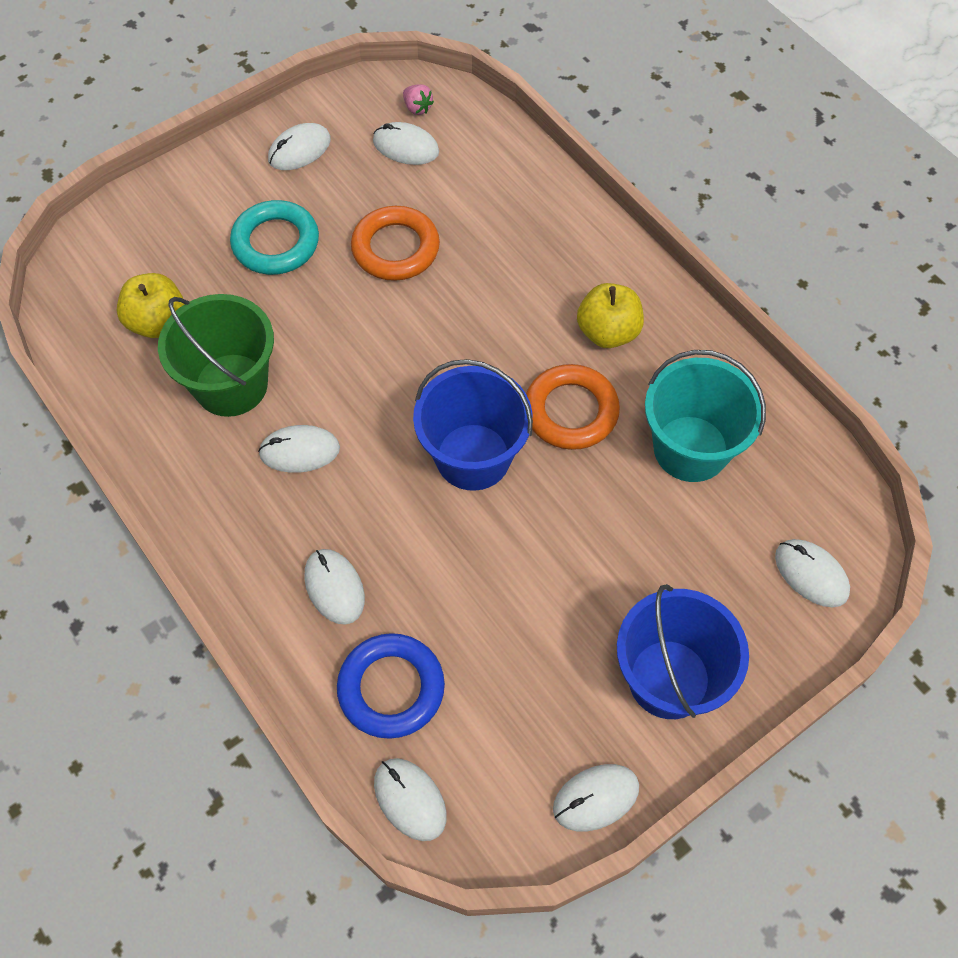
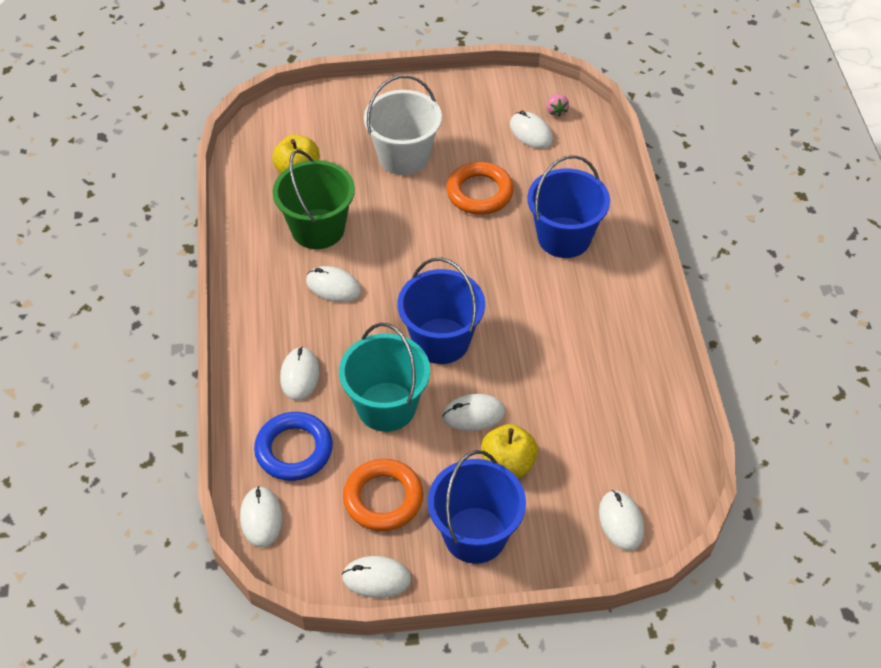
camera: 30 degrees right, 10 degrees down
(275, 243) = (404, 156): turquoise ring -> white bucket
(299, 150) = (458, 106): white mouse -> white mouse (473, 414)
(527, 260) = (564, 237): none -> blue bucket
(571, 411) = (526, 343): orange ring -> orange ring (383, 498)
(608, 332) = (588, 306): yellow apple -> yellow apple (508, 464)
(690, 449) = (593, 404): turquoise bucket -> turquoise bucket (386, 407)

